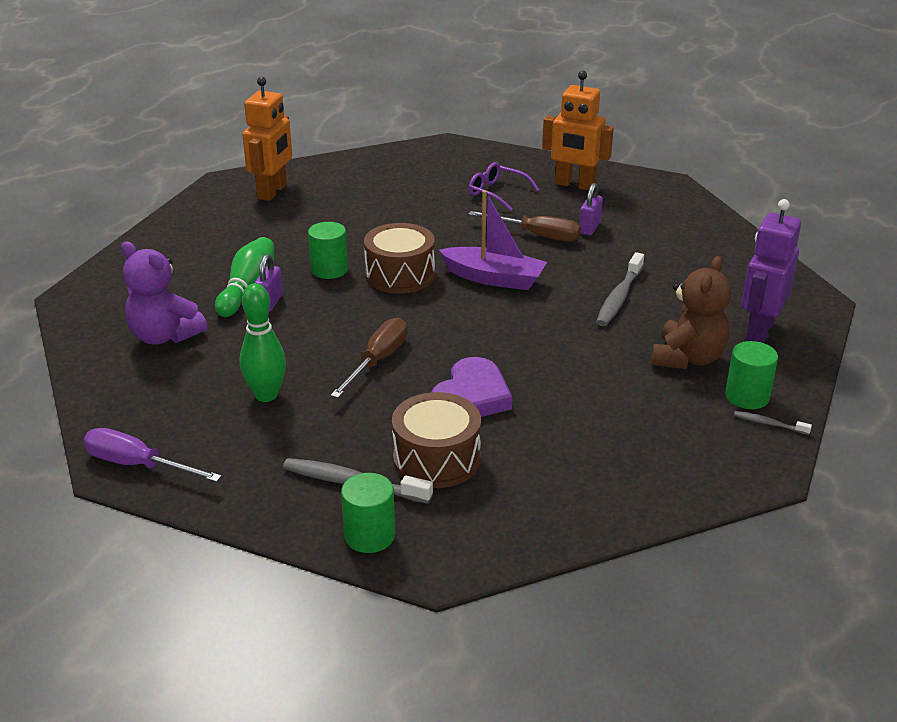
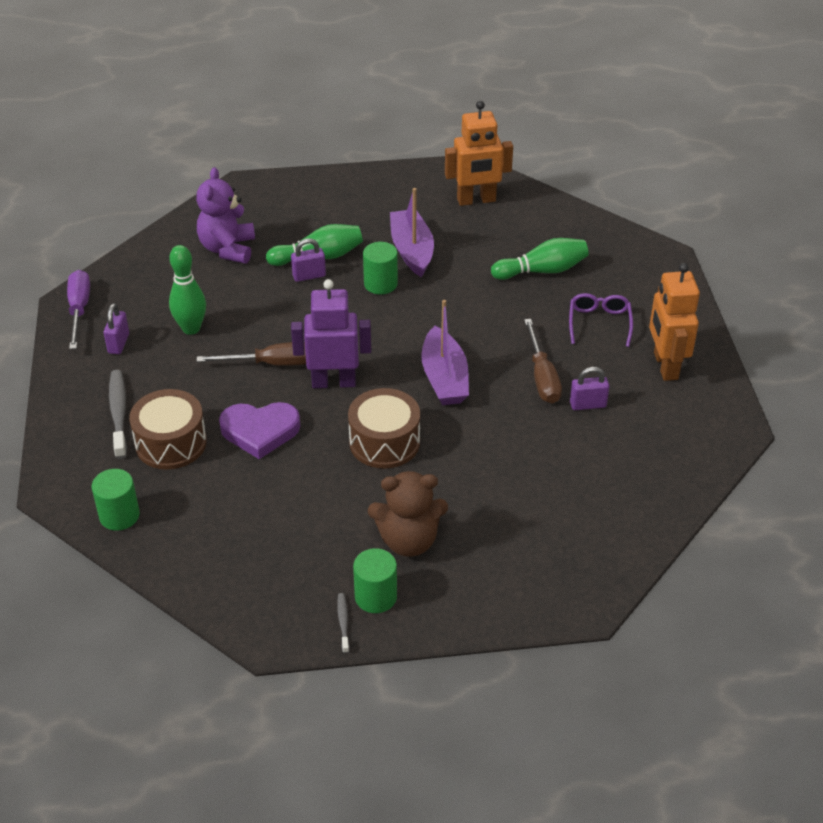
camera: 60 degrees right, 10 degrees up
(234, 451) = (118, 343): none -> purple padlock
(302, 241) = (412, 251): none -> purple boat
(369, 535) = (68, 444): green cylinder -> green cylinder (119, 515)
(400, 275) = (404, 324): brown drum -> brown drum (384, 442)
(404, 194) = (542, 271): none -> green bowling pin
(619, 297) = (476, 465): grey toothbrush -> none
(759, 330) = (494, 576): purple robot -> purple robot (333, 382)

